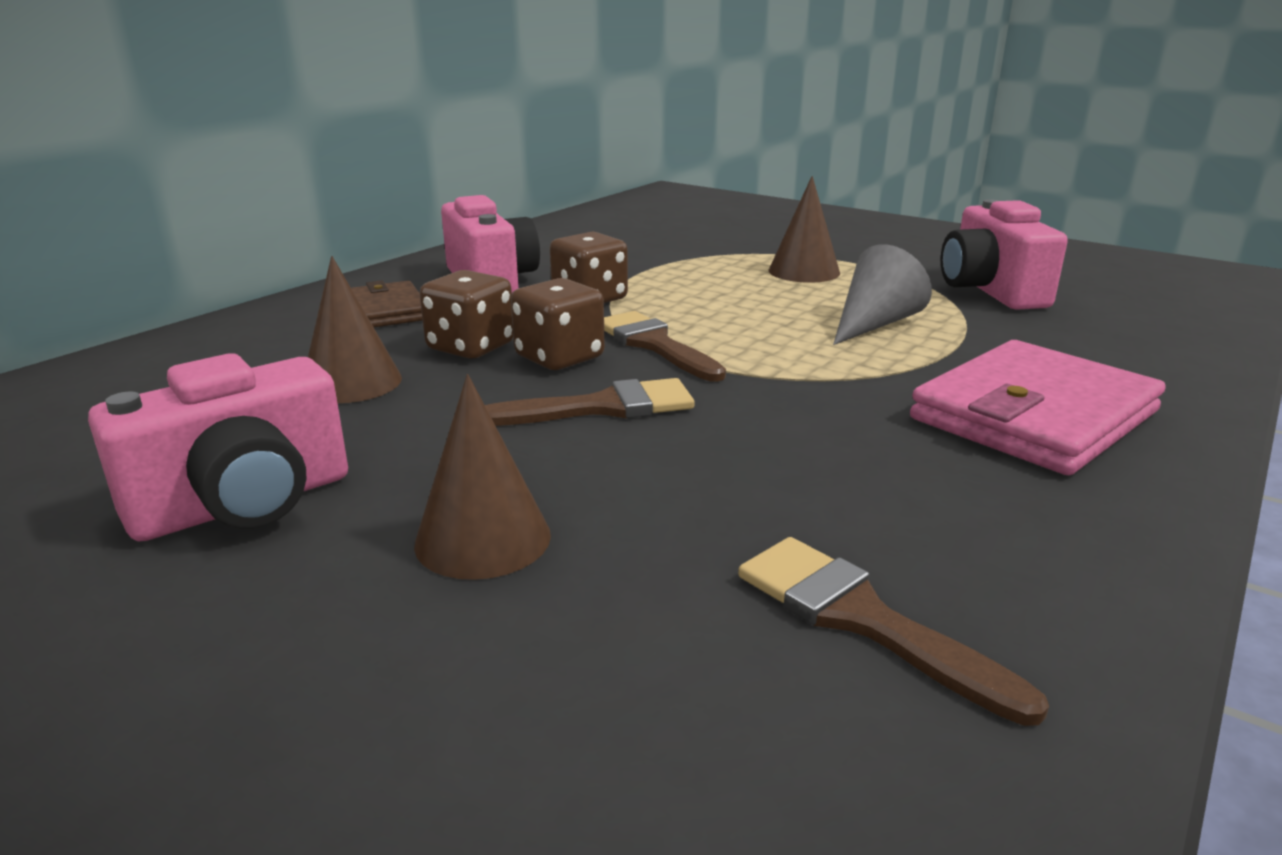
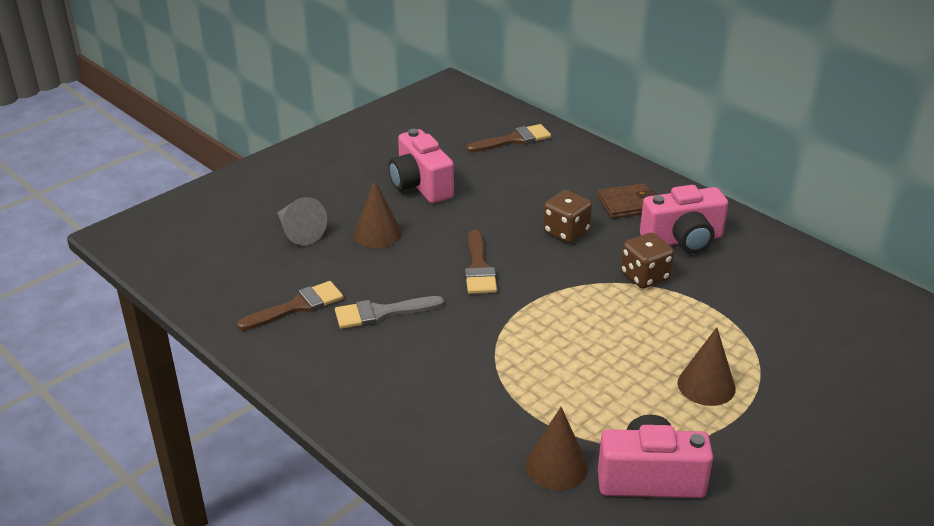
camera: 100 degrees right, 10 degrees up
(351, 382) = (526, 200): brown cone -> brown cone (556, 466)
(559, 357) = (545, 259): brown dice -> none
(654, 344) = (559, 293): brown brush -> brown brush (514, 140)
(807, 491) = (381, 313): none -> grey brush
(874, 324) = (580, 390): grey cone -> grey cone (299, 232)
(1034, 415) = (428, 409): pink wallet -> none

